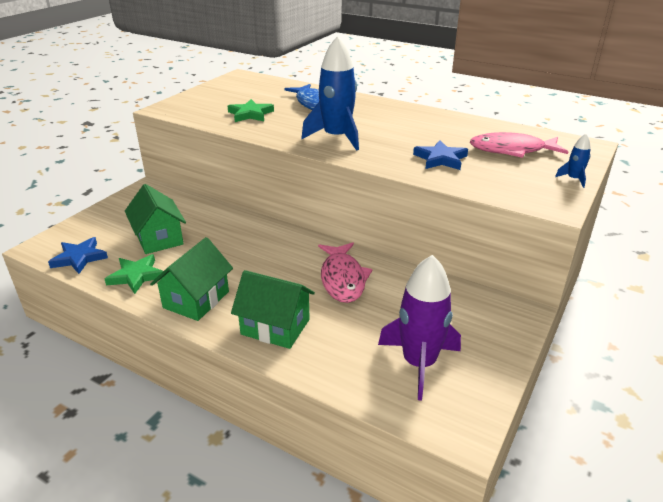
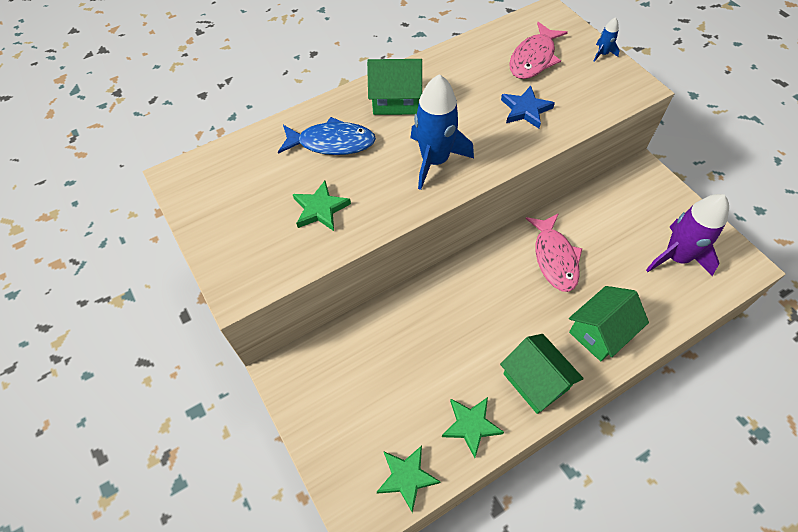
camera: 60 degrees left, 25 degrees up
(79, 258) = (407, 477): blue star -> green star
(159, 238) = (408, 386): green house -> green house (396, 101)
(342, 279) = (554, 258): pink fish -> pink fish turned 60 degrees clockwise

